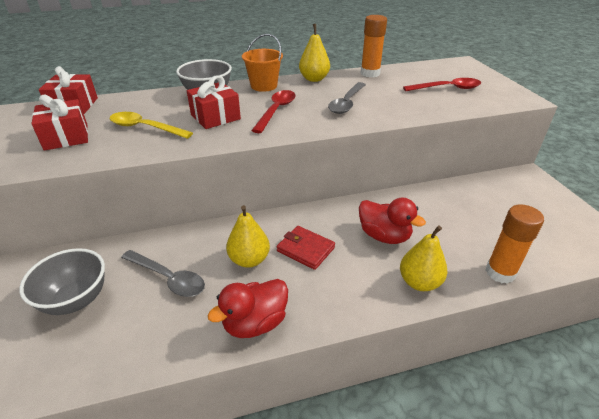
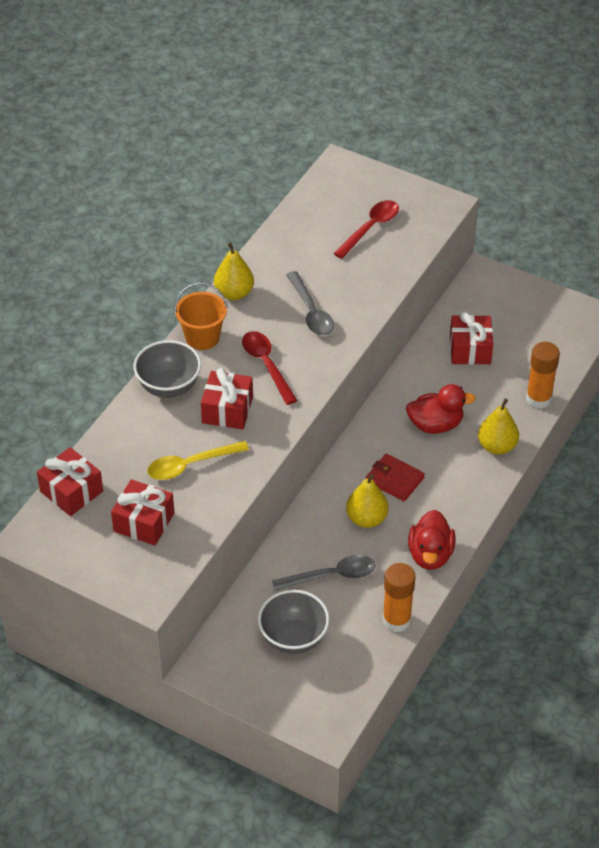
camera: 45 degrees left, 10 degrees up
(305, 249) = (394, 479): red wallet -> red wallet turned 45 degrees clockwise
(370, 73) = (274, 247): orange glue stick -> orange glue stick (396, 620)
(470, 208) = (470, 349): none -> red gift

